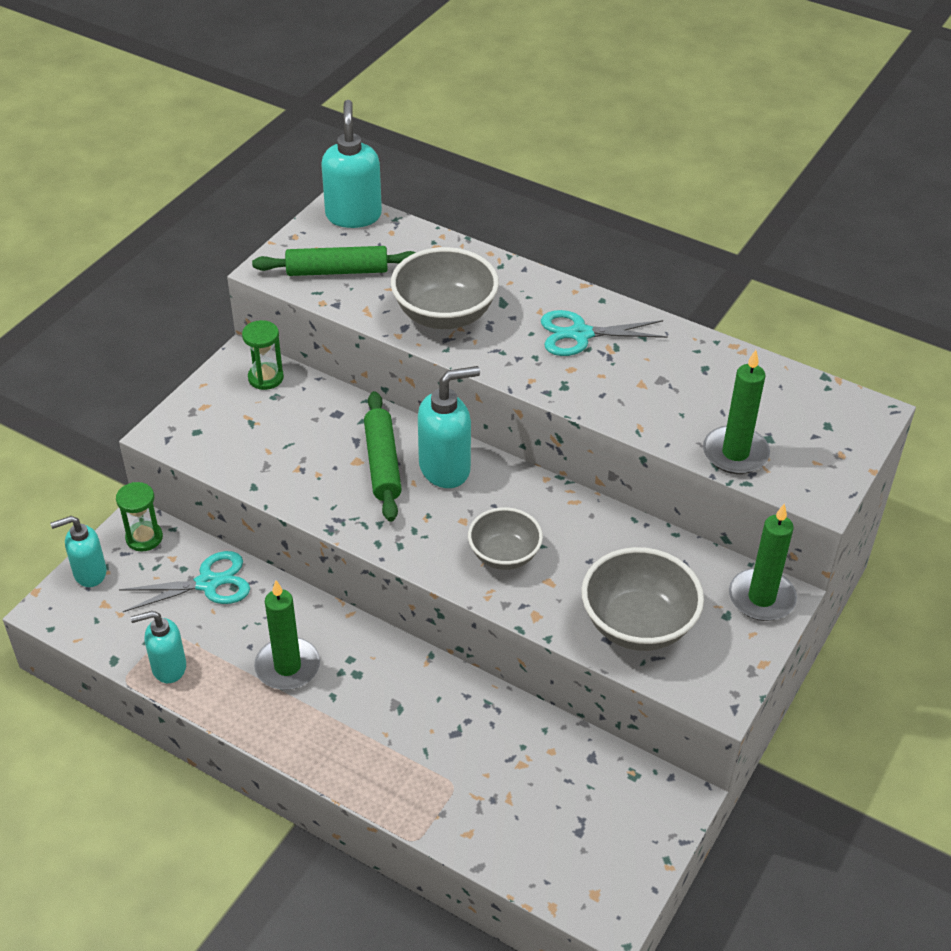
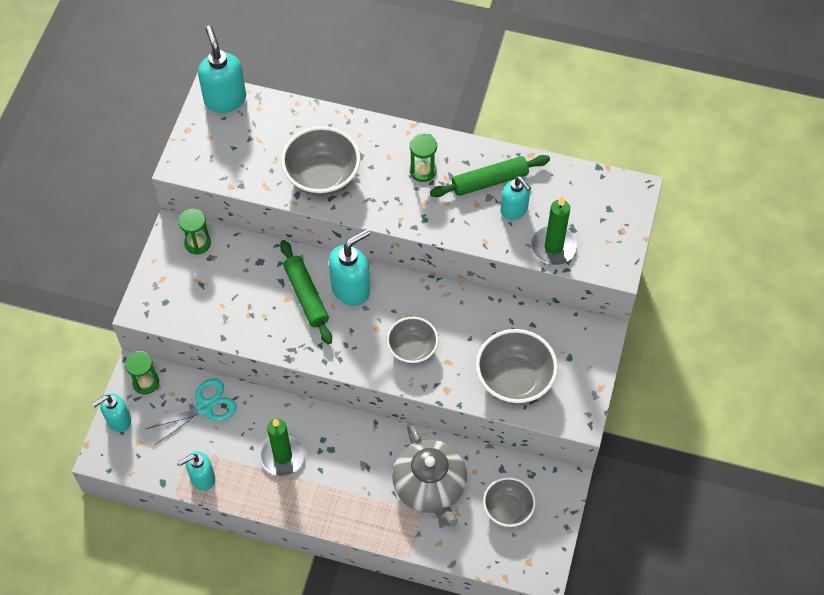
camera: 15 degrees left, 15 degrees up
(337, 271) = (231, 155): green rolling pin -> green rolling pin (489, 181)
(480, 755) = (430, 487): none -> grey teapot
(580, 334) = (423, 171): turquoise scissors -> green hourglass
(585, 813) = (508, 509): none -> grey bowl
(692, 401) = (514, 210): none -> turquoise soap dispenser
(761, 598) = (588, 338): green candle -> none

